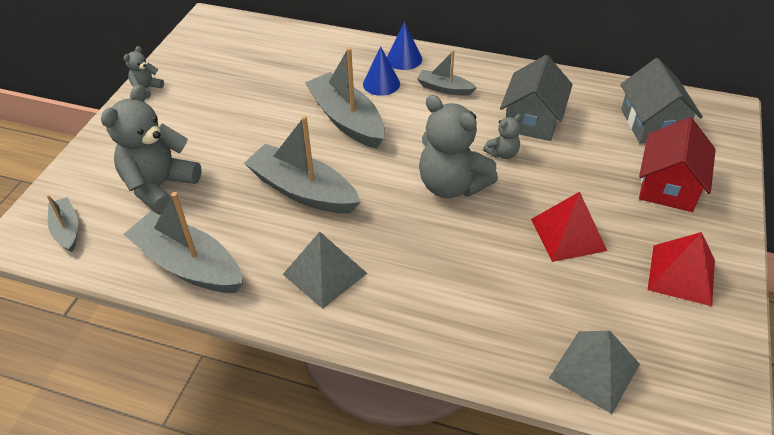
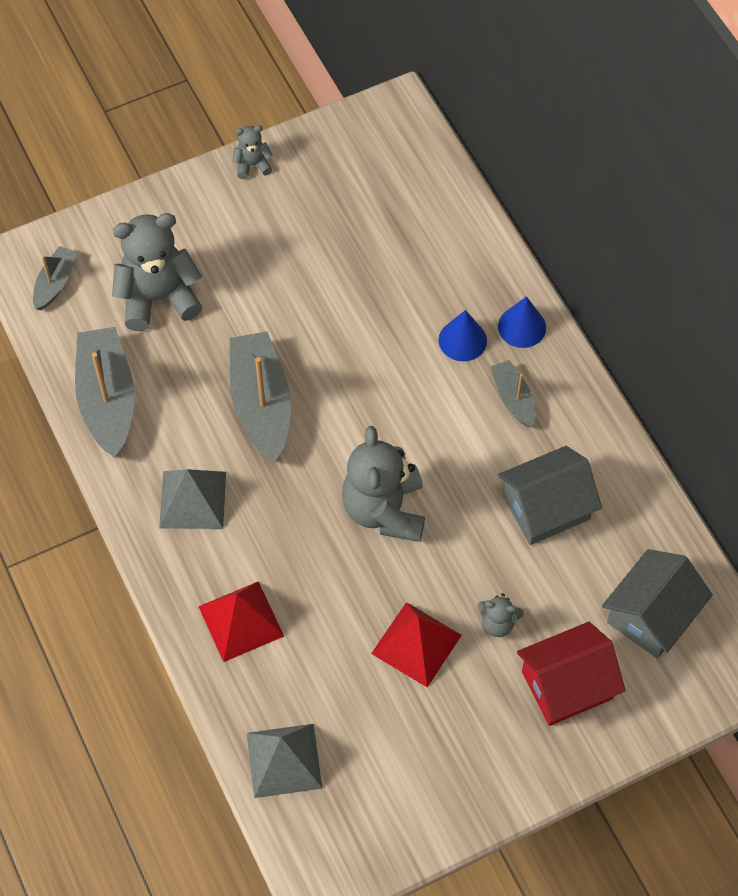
camera: 45 degrees right, 15 degrees up
(346, 120) = (381, 357): grey boat -> none
(502, 153) = (470, 518): grey teddy bear -> grey teddy bear (498, 623)
(681, 274) = (455, 762): red pyramid -> red pyramid (240, 621)

